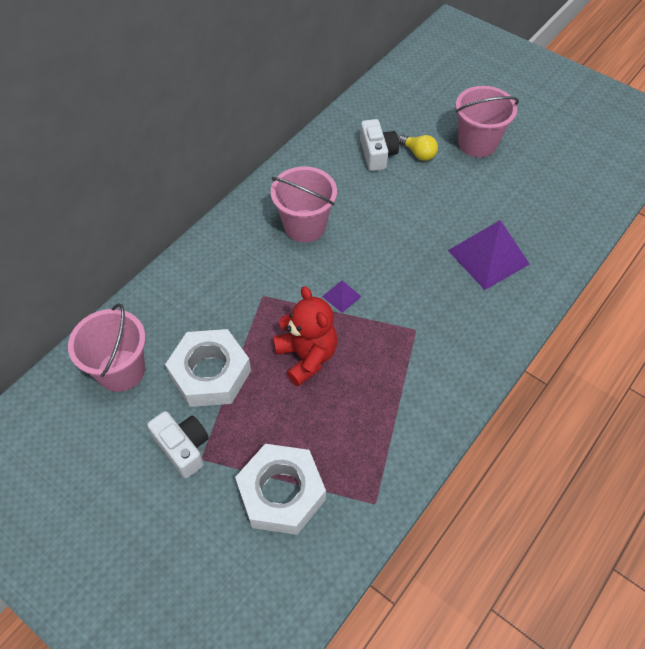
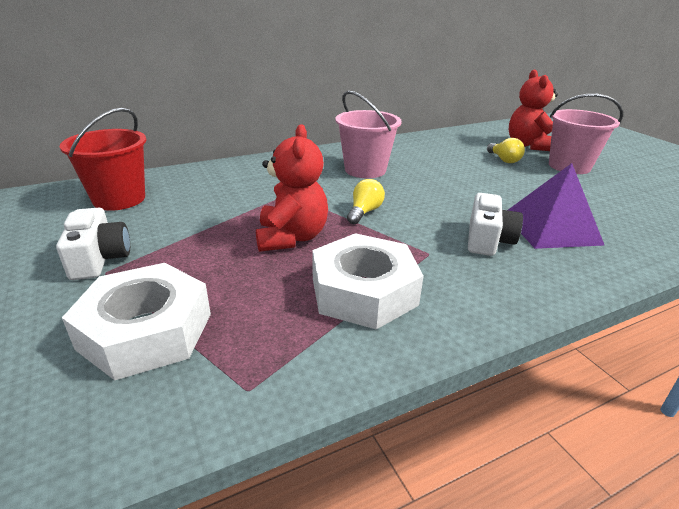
camera: 25 degrees right, 25 degrees down
(121, 370) = (119, 199): pink bucket -> red bucket
(210, 373) = (188, 221): white nut -> white nut (363, 291)
(341, 296) = (364, 212): purple pyramid -> yellow light bulb
(377, 154) = (463, 153): white camera -> white camera (487, 240)
(430, 113) = (528, 145): none -> red teddy bear

